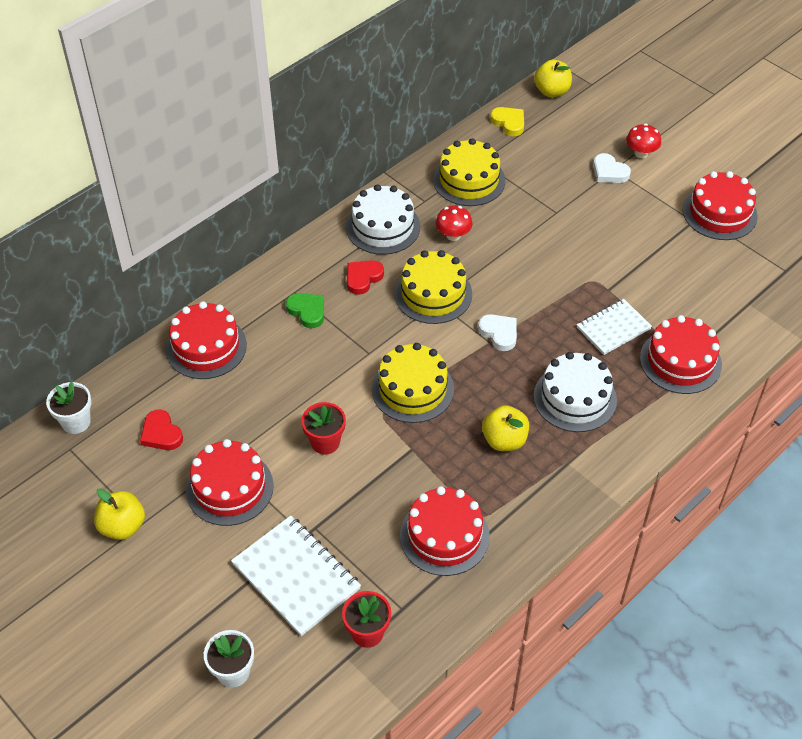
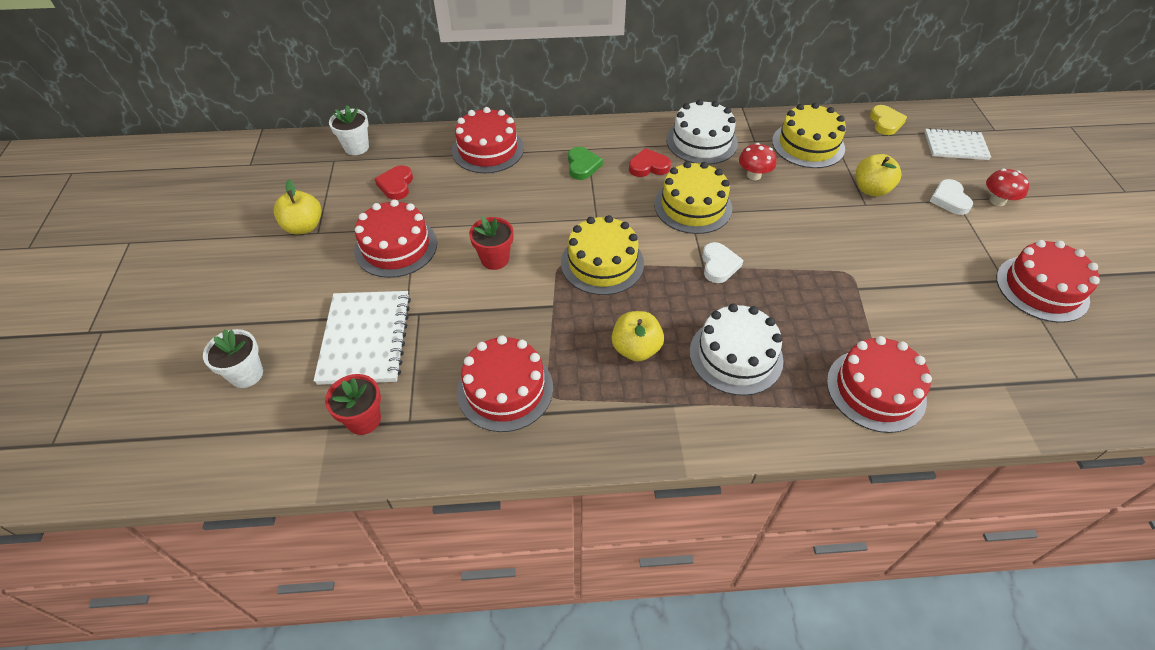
camera: 40 degrees right, 0 degrees up
(552, 91) = (949, 118): yellow apple -> yellow apple (871, 189)
(613, 328) = (831, 322): white notebook -> white notebook (955, 146)

